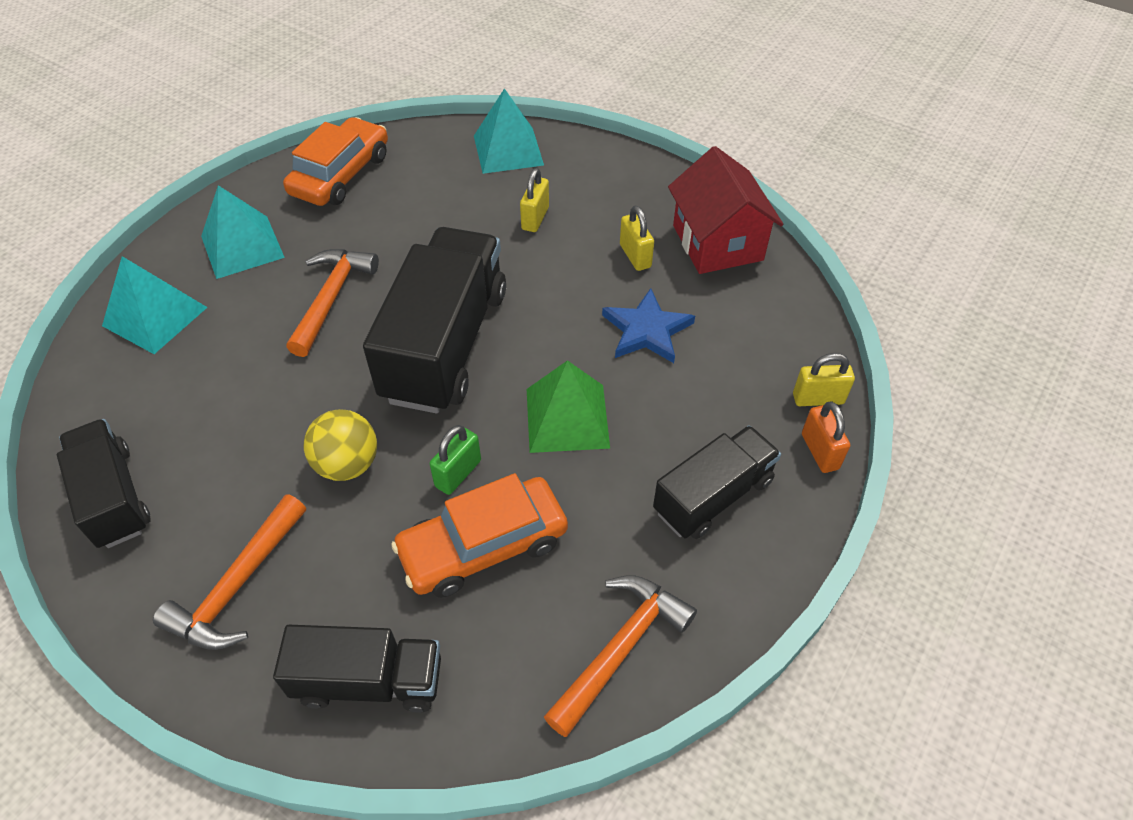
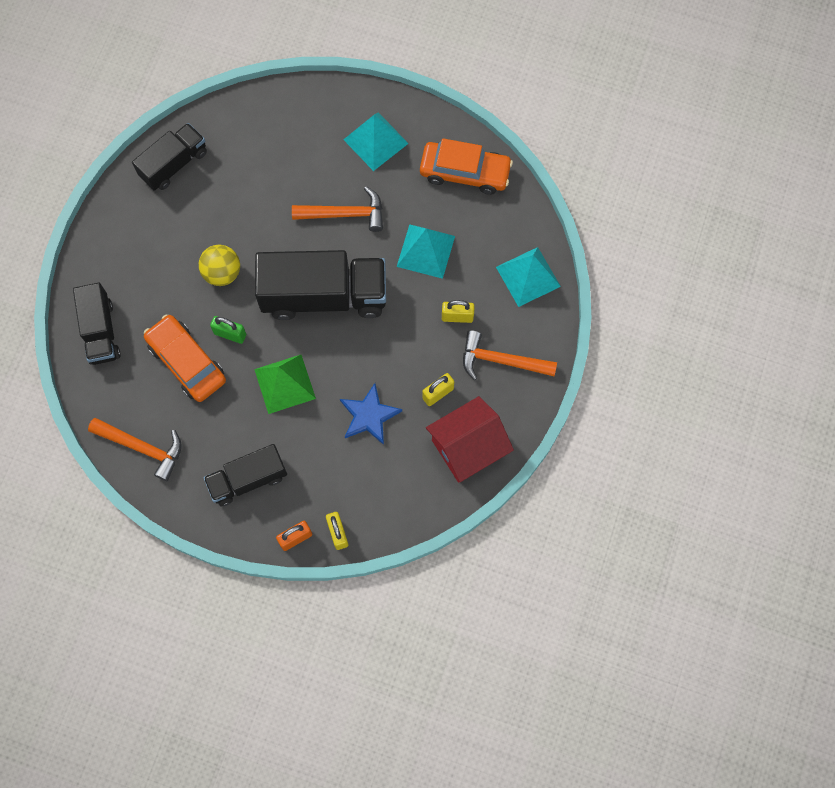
camera: 75 degrees right, 20 degrees up
(155, 316) = (302, 120): turquoise pyramid -> turquoise pyramid (425, 251)
(238, 586) = (137, 249): orange hammer -> orange hammer (501, 361)
(713, 496) = (248, 479): black truck -> black truck turned 120 degrees clockwise

